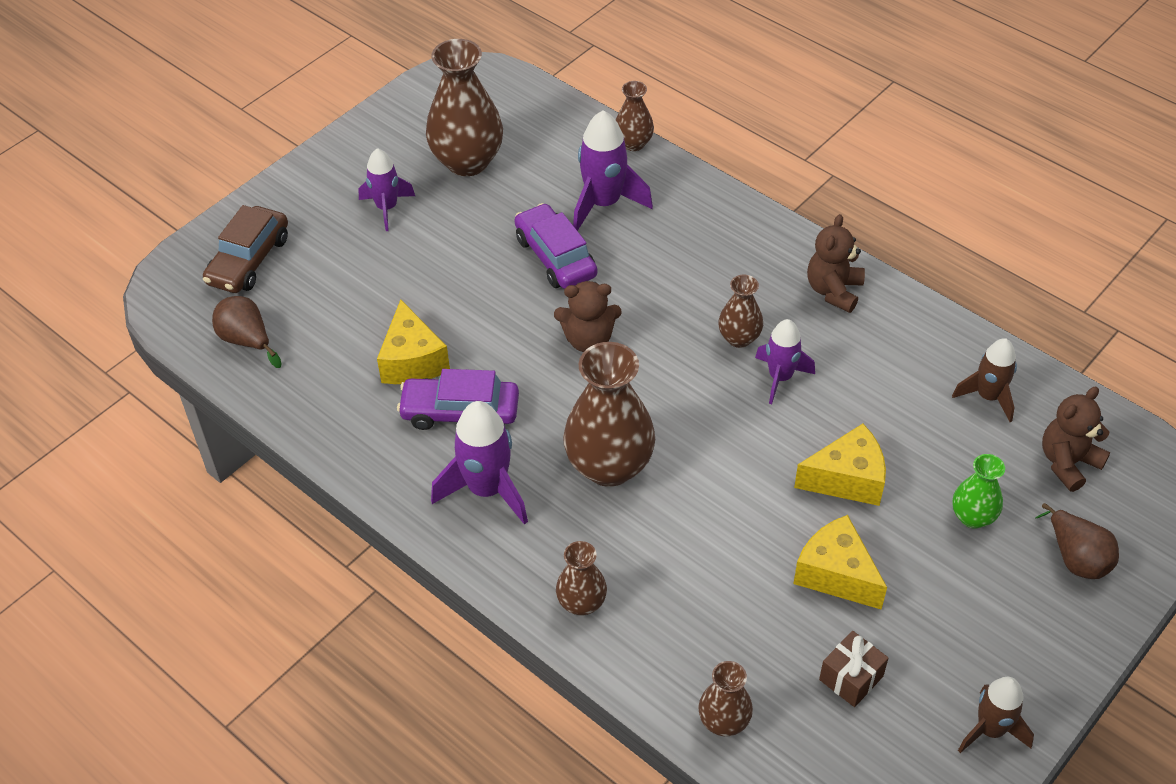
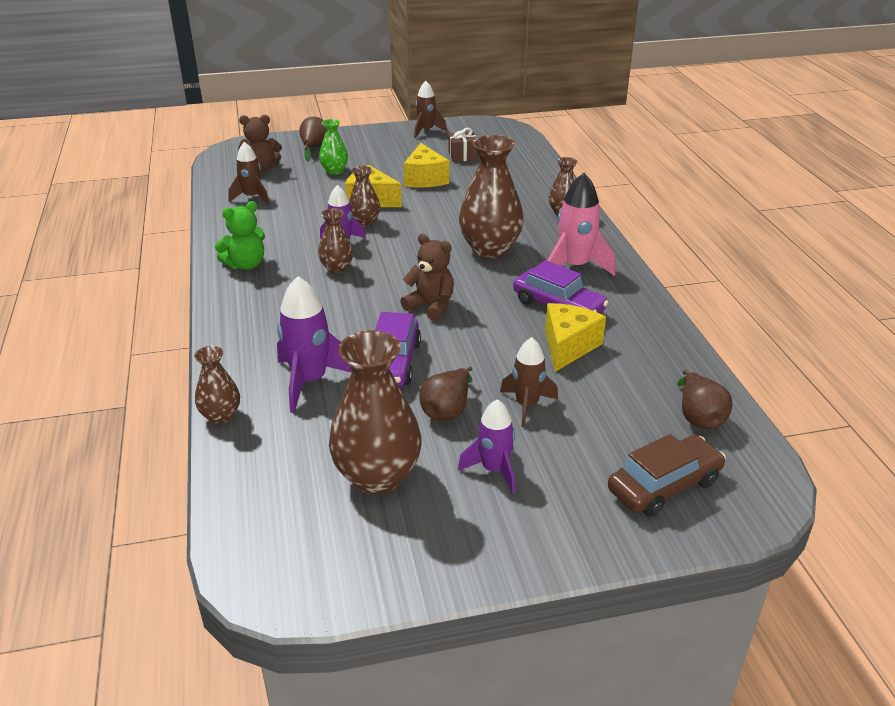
camera: 145 degrees left, 15 degrees down
(403, 275) = (527, 405): none -> brown rocket
(465, 237) = (447, 410): none -> brown pear
(487, 489) = (574, 267): purple rocket -> pink rocket
(724, 721) = (534, 164): brown vase -> brown vase (365, 222)
(833, 291) = (246, 265): brown teddy bear -> green teddy bear

